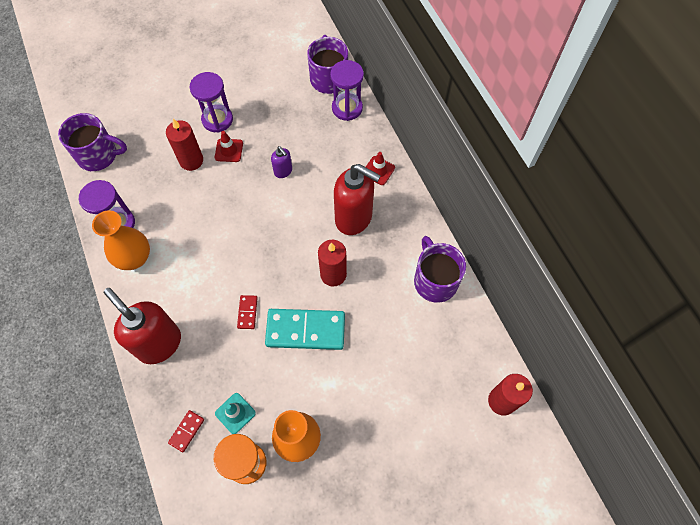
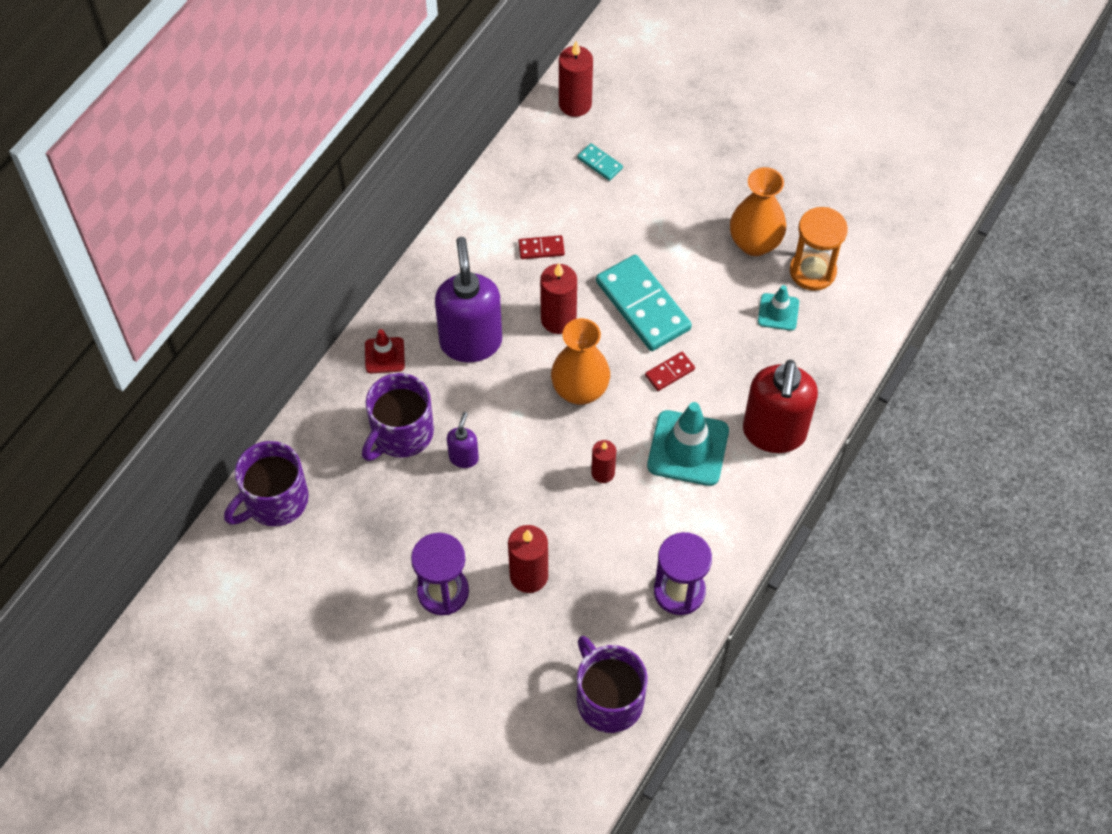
camera: 125 degrees left, 5 degrees down
(134, 258) = (705, 536): orange vase -> orange vase (580, 390)
(186, 431) = (831, 342): red domino -> red domino (541, 249)
(192, 287) = (688, 448): none -> turquoise traffic cone
(216, 232) = (603, 473): none -> red candle
(229, 150) = (480, 542): red traffic cone -> none
(347, 108) = (311, 447): purple hourglass -> none
(354, 218) = (471, 342): red soap dispenser -> purple soap dispenser
(435, 280) = (489, 222): purple mug -> purple mug (401, 433)
(437, 382) = (600, 163): none -> turquoise domino

